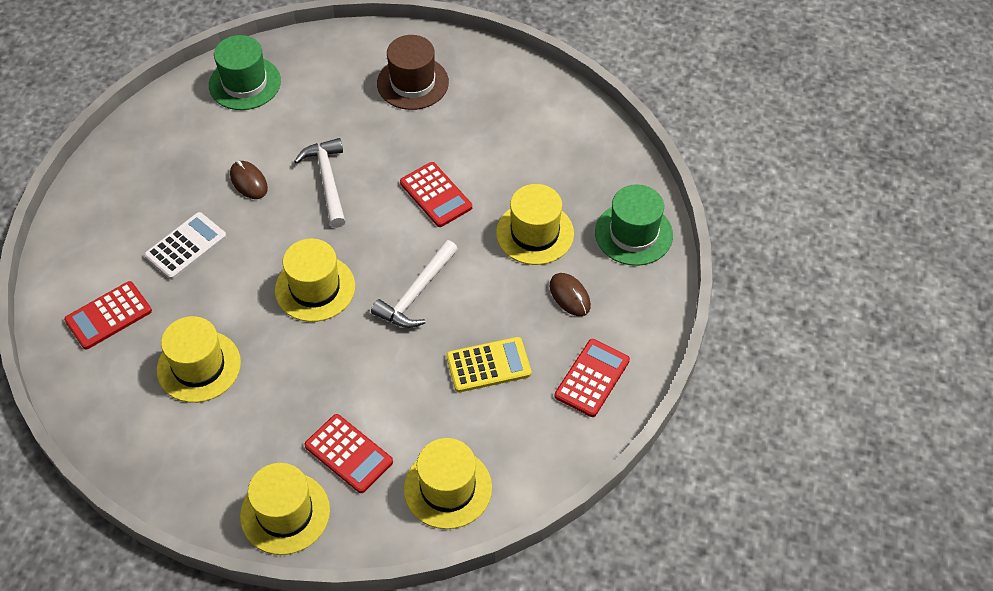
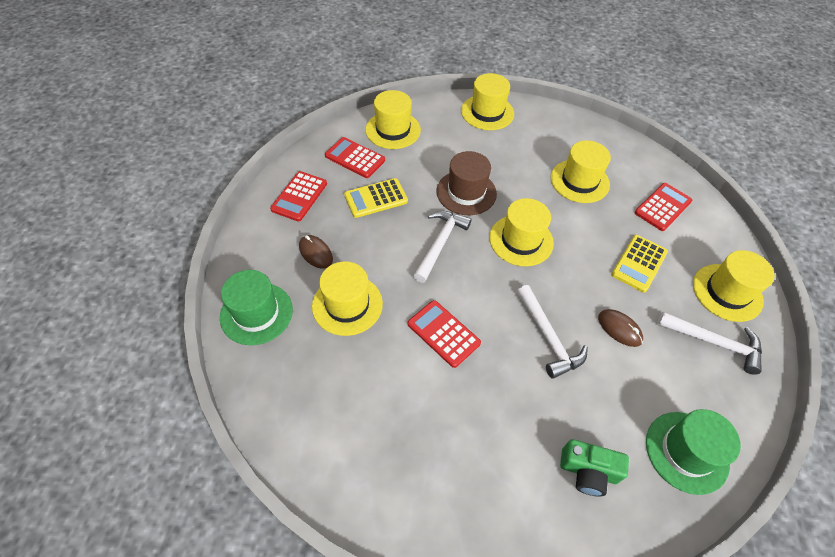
camera: 170 degrees right, 0 degrees up
(106, 205) = (727, 292): none -> yellow hat
(158, 160) = (714, 342): none -> white hammer
(186, 246) = (639, 263): white calculator -> yellow calculator
(337, 79) = (588, 471): none -> green camera
(349, 454) = (459, 142): red calculator -> red calculator (355, 158)
(412, 83) = (501, 477): brown hat -> brown hat (466, 192)

